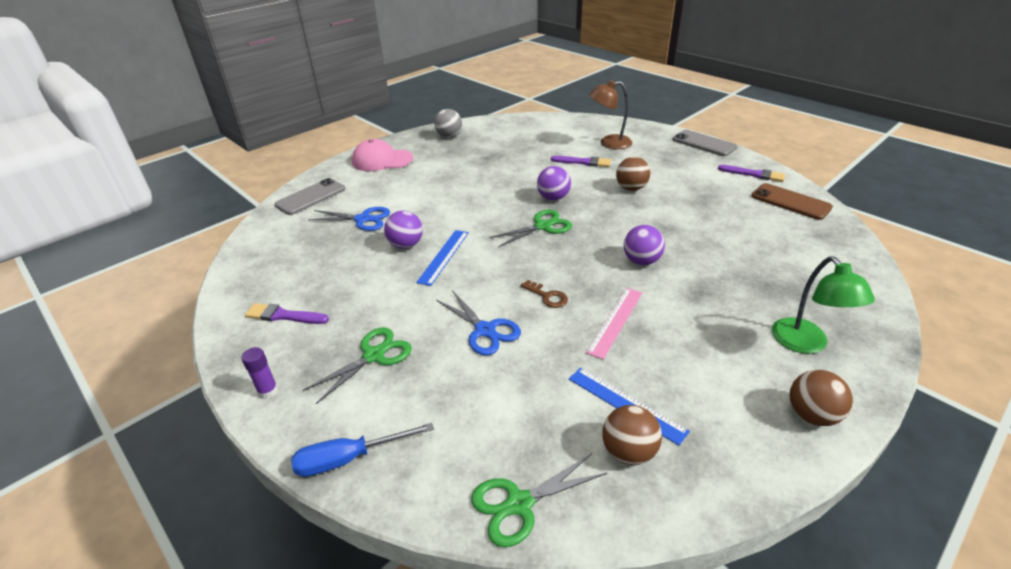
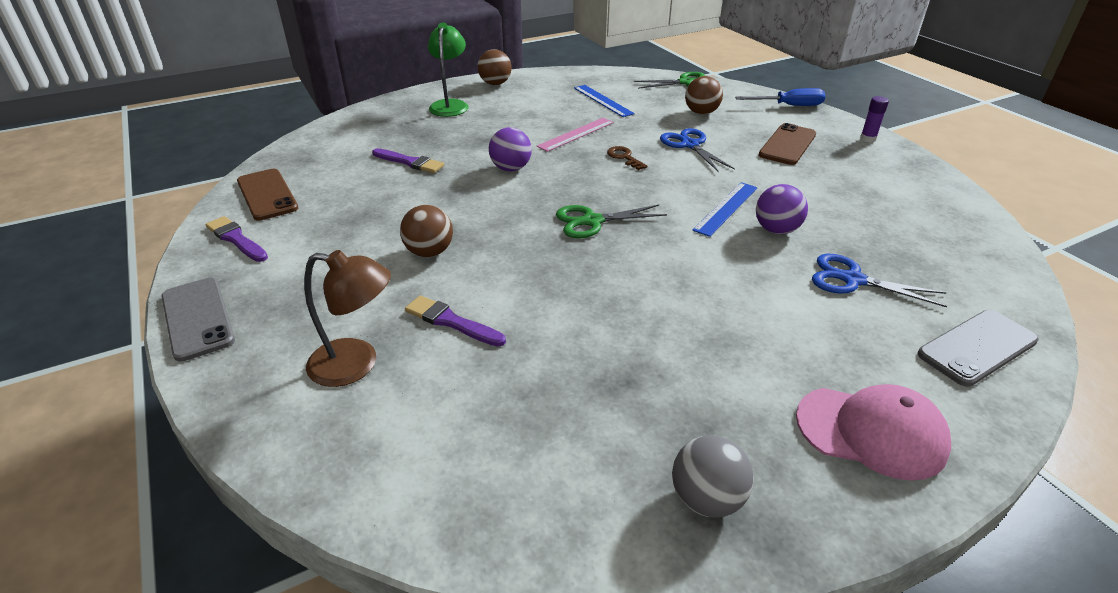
camera: 165 degrees left, 0 degrees up
(284, 316) = (892, 183): purple brush -> purple brush (410, 162)
(374, 355) = (787, 145): green scissors -> brown phone
(553, 198) = (553, 259): purple ball -> none
(628, 452) = (615, 87): brown ball -> brown ball (701, 113)

